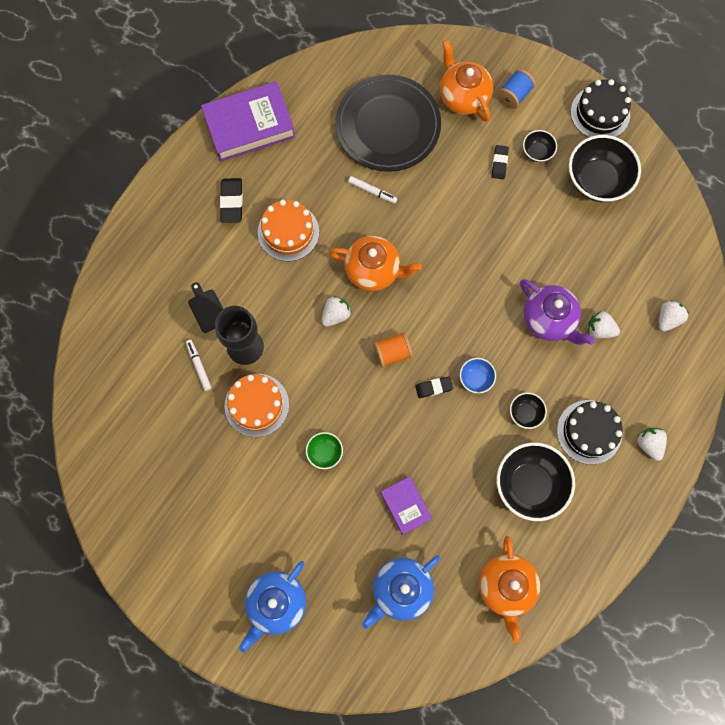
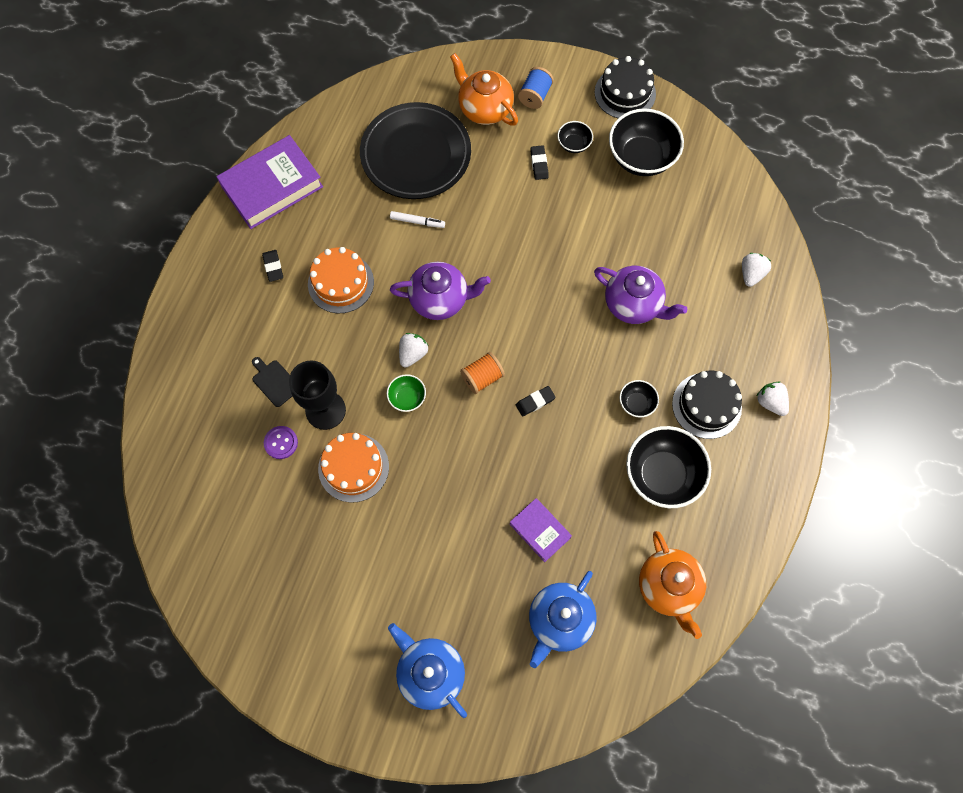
camera: 15 degrees left, 5 degrees down
(199, 366) = (281, 443): white marker -> purple button
(232, 202) = (273, 267): black eraser -> black eraser, size x0.66
(276, 604) = (430, 672): blue teapot -> blue teapot turned 120 degrees clockwise
(325, 452) = (439, 498): green bowl -> green bowl (407, 398)
(373, 270) = (440, 299): orange teapot -> purple teapot
(476, 378) = (576, 381): blue bowl -> none
(599, 329) = (687, 301): white strawberry -> none

